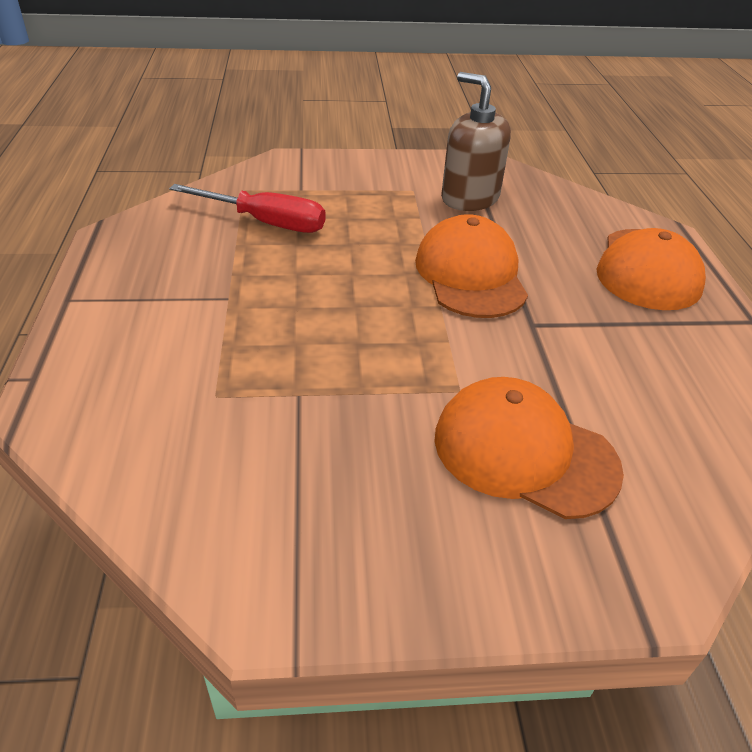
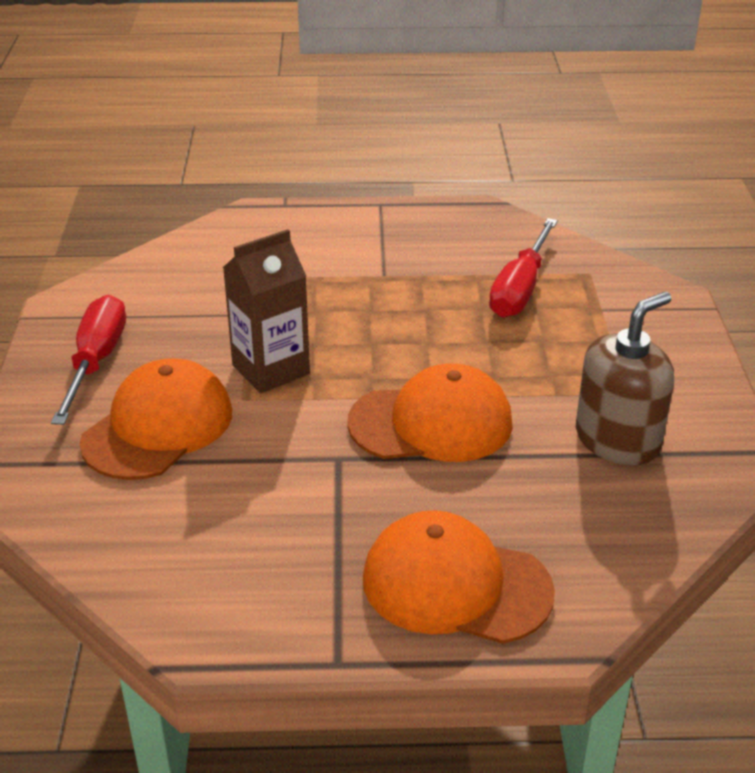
camera: 95 degrees right, 5 degrees down
(406, 371) = (271, 369): none -> brown carton
(408, 534) = (96, 361): none -> red screwdriver

